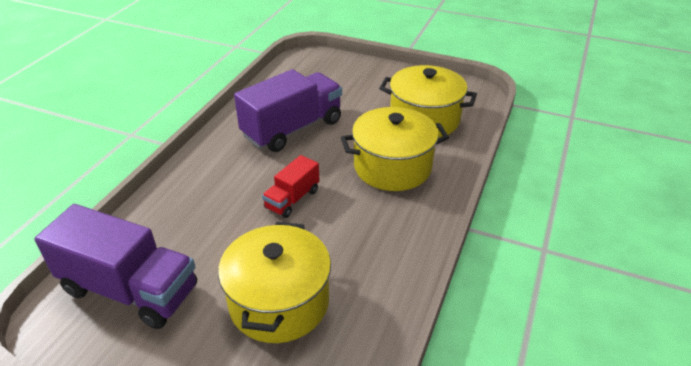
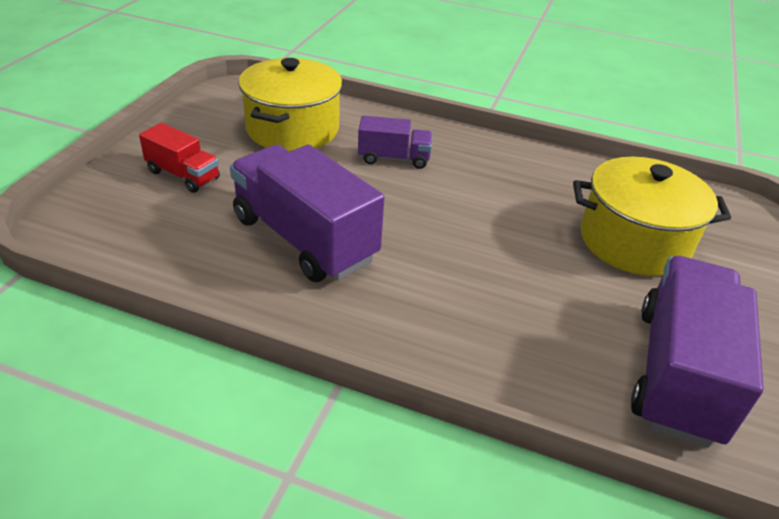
camera: 95 degrees left, 0 degrees up
(292, 199) = (467, 235): red truck -> red truck (183, 175)
(392, 167) = (394, 158): yellow pot -> purple truck

